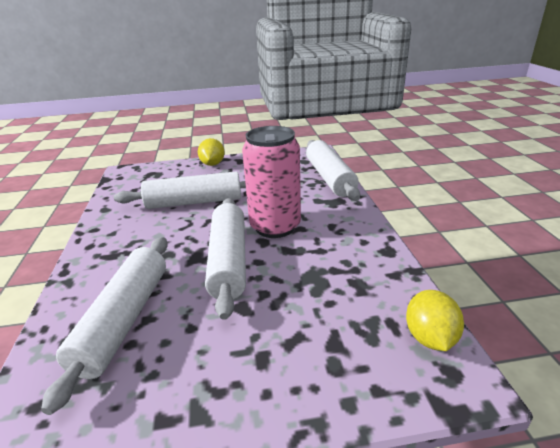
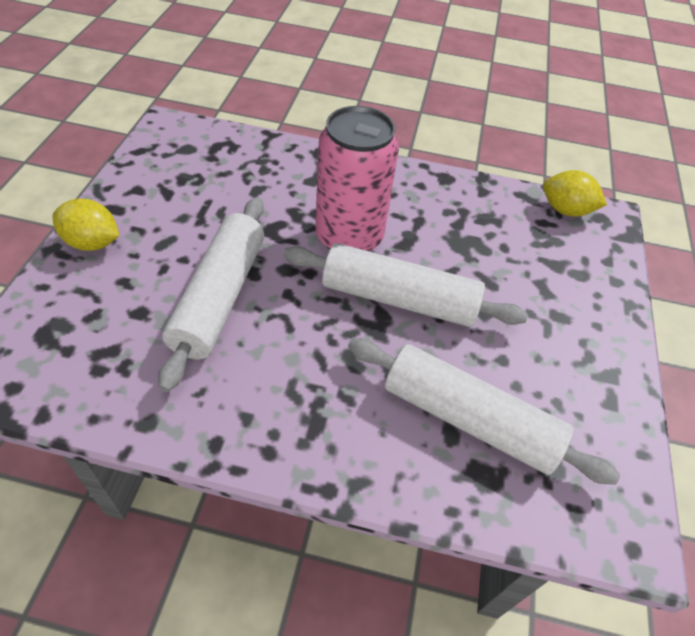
camera: 75 degrees left, 20 degrees up
(329, 178) = (261, 148): white rolling pin -> none

